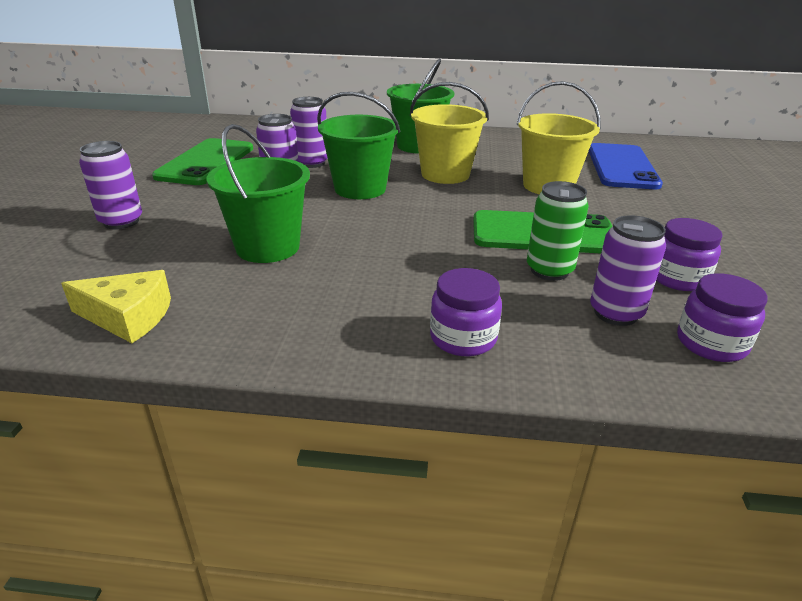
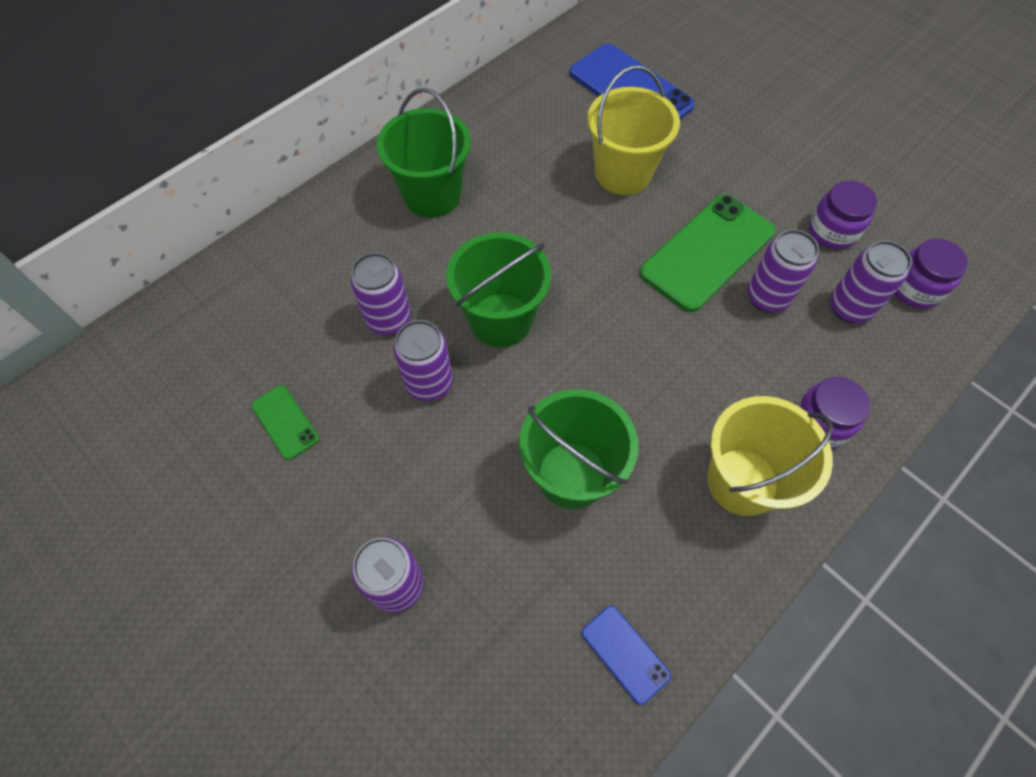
camera: 50 degrees left, 30 degrees up
(128, 317) = (625, 653): yellow cheese -> blue phone
(206, 162) = (285, 422): green phone -> green phone, size x0.48
(445, 174) = (528, 227): yellow bucket -> yellow bucket (742, 481)
(549, 270) = (767, 297): green can -> purple can

